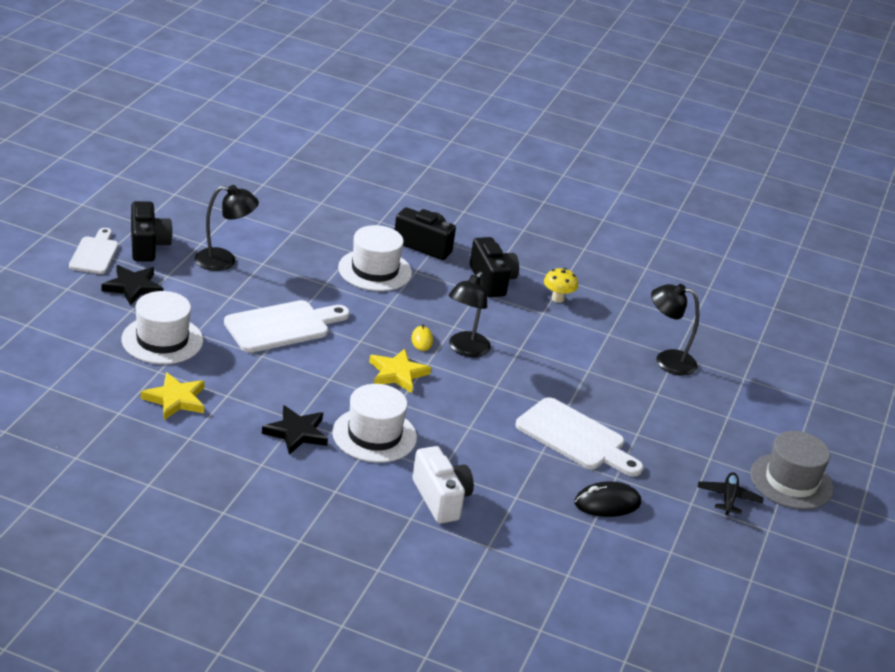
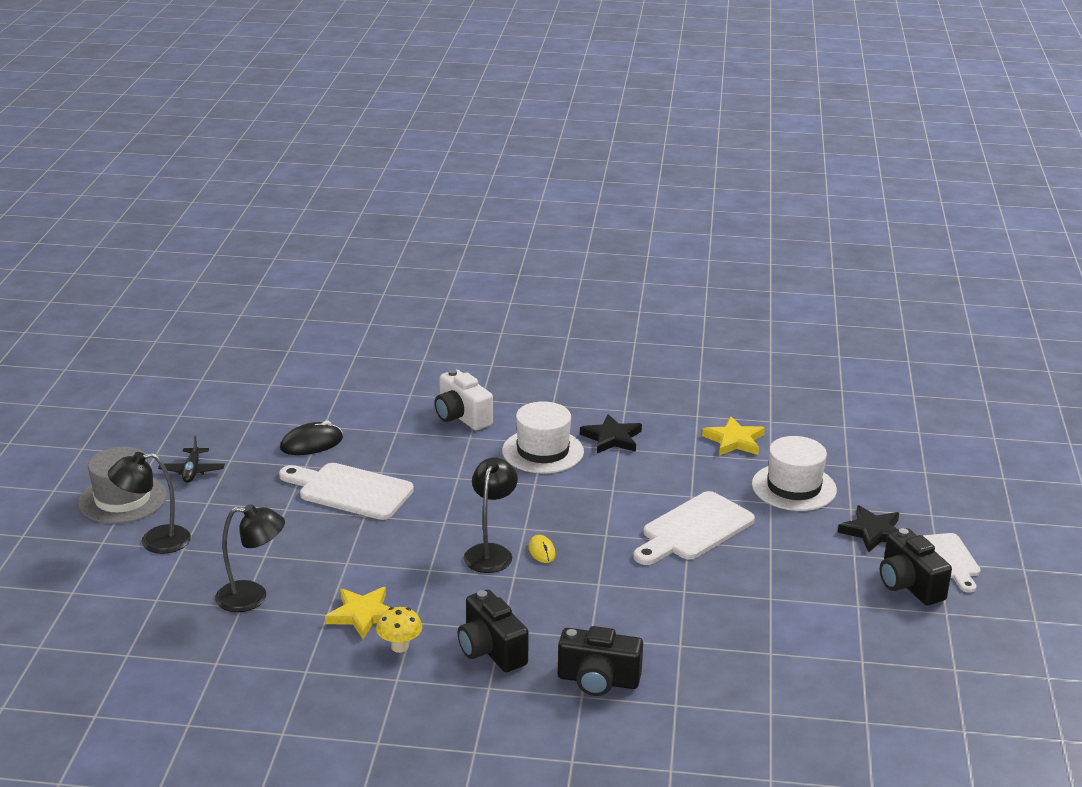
camera: 170 degrees right, 5 degrees down
(224, 261) = (813, 589): black lamp -> black lamp (154, 541)
(375, 270) = (639, 625): white hat -> none
(397, 374) = (549, 510): yellow star -> yellow star (363, 615)

